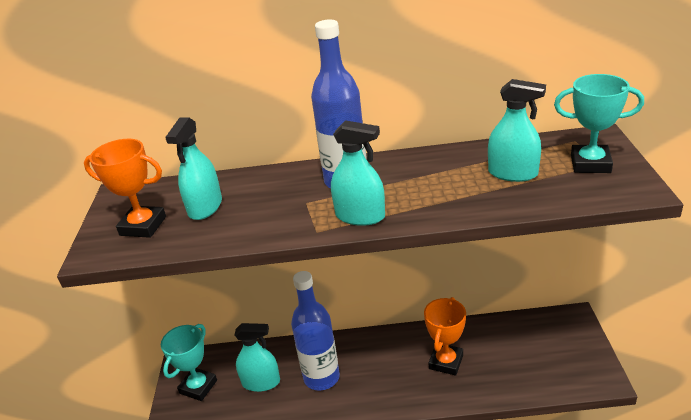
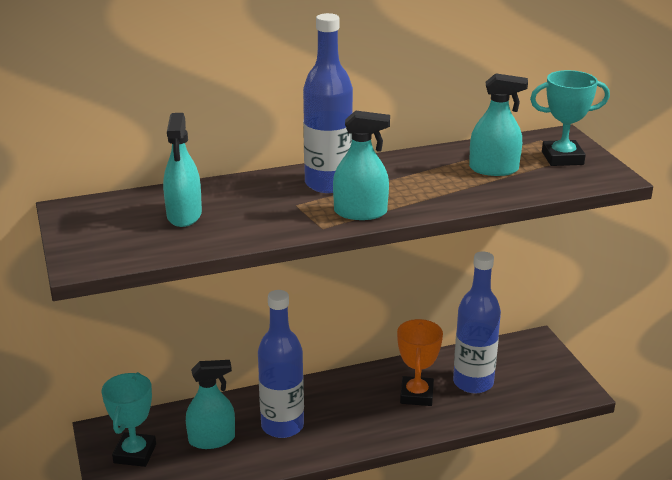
camera: 20 degrees left, 5 degrees down
(143, 226) = (122, 236): orange trophy -> none
(501, 355) = (473, 382): none -> blue bottle

